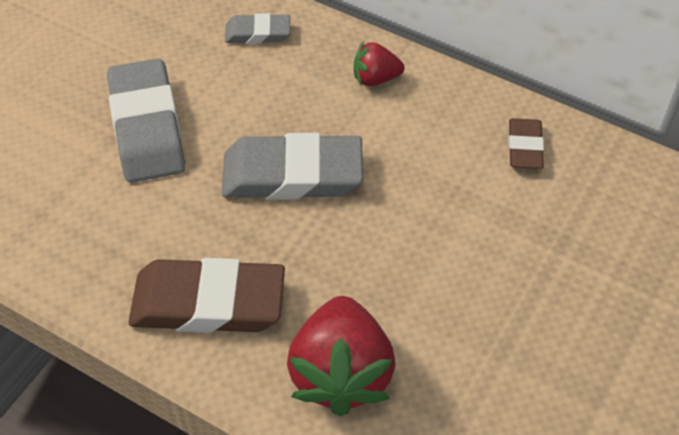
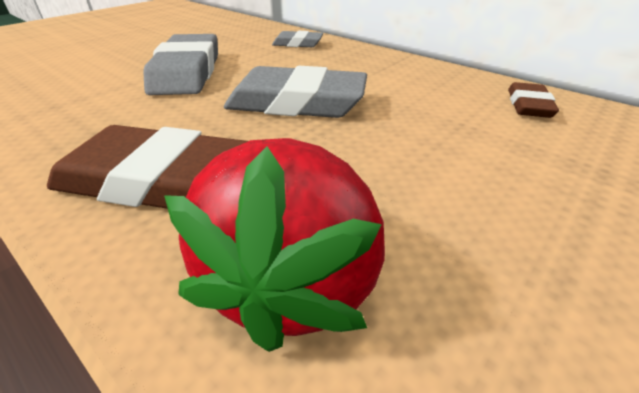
camera: 10 degrees right, 15 degrees down
(375, 78) = (384, 65): red strawberry -> none

